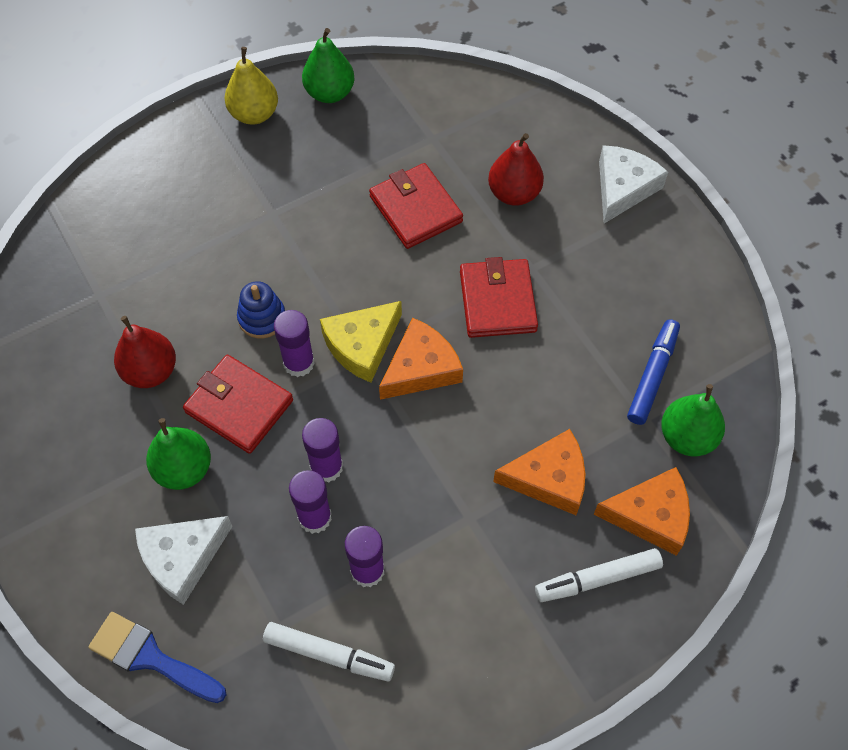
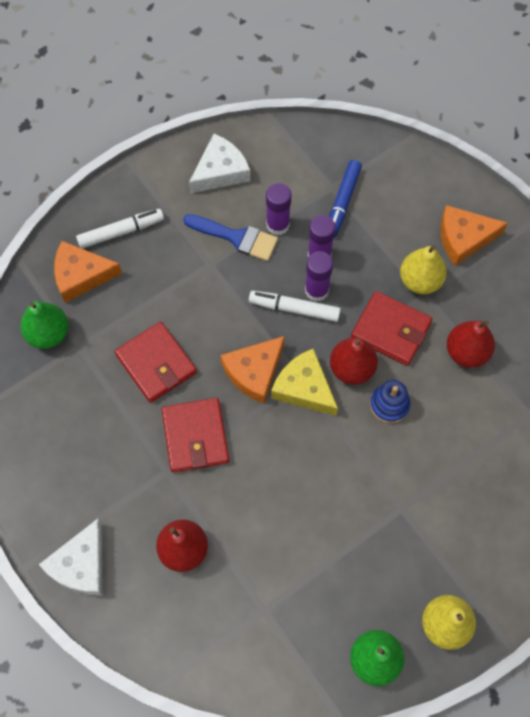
camera: 175 degrees right, 5 degrees up
(150, 657) = (409, 165): blue brush -> blue brush (236, 237)
(182, 558) = (405, 223): white cheese -> white cheese (220, 171)
(184, 469) = (420, 281): green pear -> yellow pear
(299, 363) = (352, 368): purple glue stick -> red pear
(329, 654) = (296, 175): white marker -> white marker (294, 309)
(362, 345) = (304, 388): yellow cheese -> yellow cheese turned 90 degrees counterclockwise
(415, 209) = (273, 524): red wallet -> red wallet (156, 364)
(549, 478) = (153, 295): orange cheese -> orange cheese (464, 238)
(652, 376) = (70, 381): blue marker -> blue marker (342, 202)

